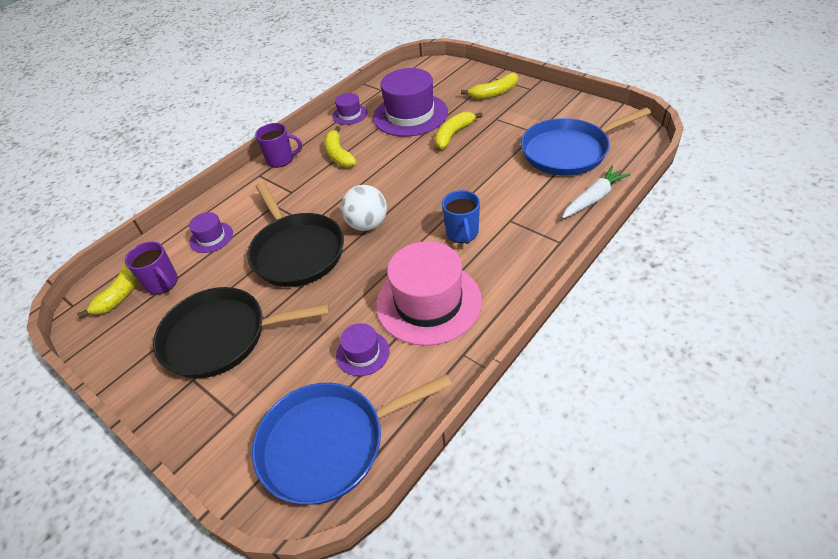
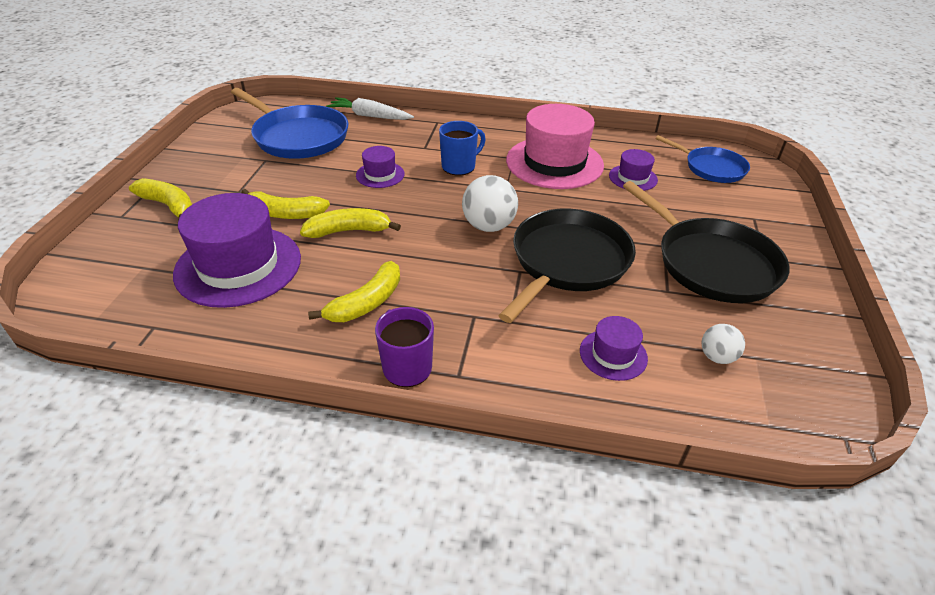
camera: 125 degrees left, 5 degrees down
(122, 292) = (769, 392): yellow banana -> yellow banana (348, 231)
(162, 283) = (717, 357): purple mug -> white ball
(329, 444) = (711, 168): blue pan -> blue pan, size x0.61
(350, 114) = (247, 336): purple hat -> purple hat (380, 175)

